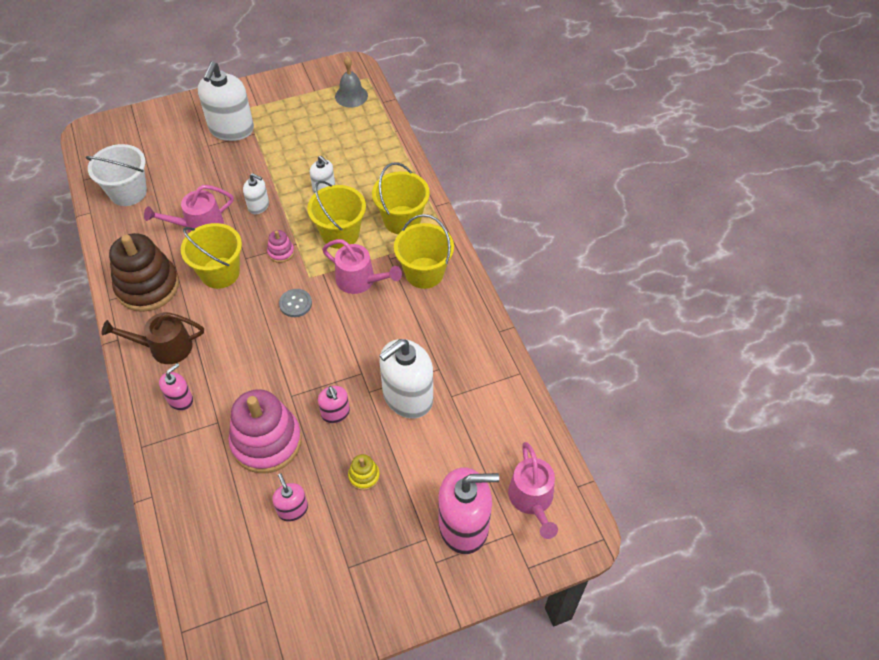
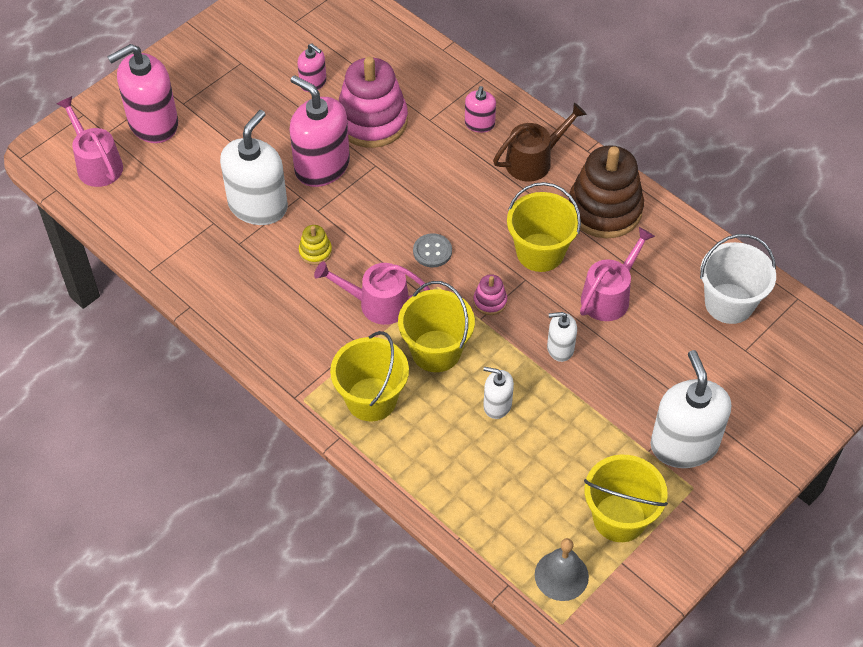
camera: 155 degrees right, 0 degrees up
(335, 413) = (322, 166): pink soap dispenser -> pink soap dispenser, size x1.97
(364, 476) = (264, 127): yellow stacking toy -> yellow stacking toy (315, 252)
(424, 273) = (307, 341): yellow bucket -> yellow bucket (619, 518)

